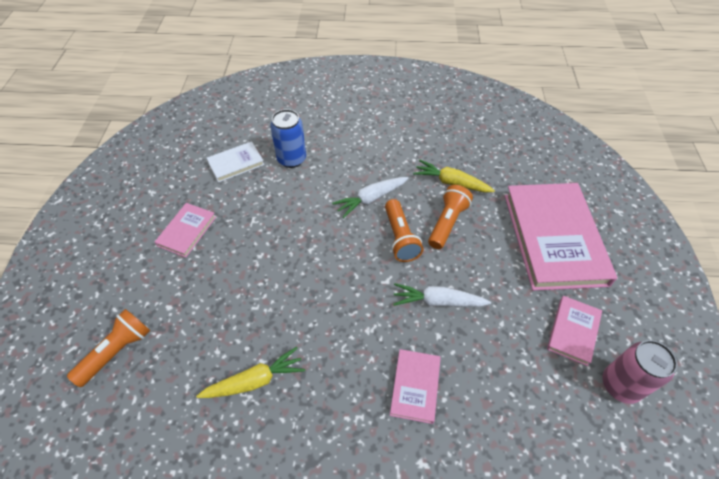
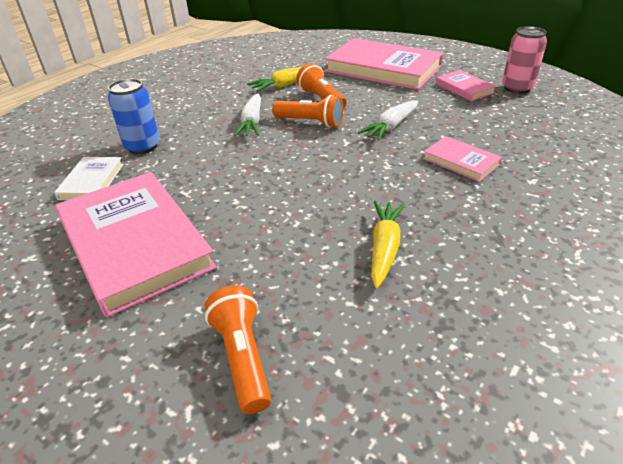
camera: 55 degrees left, 15 degrees down
(187, 231) = (134, 244): pink book -> pink book, size x2.14

